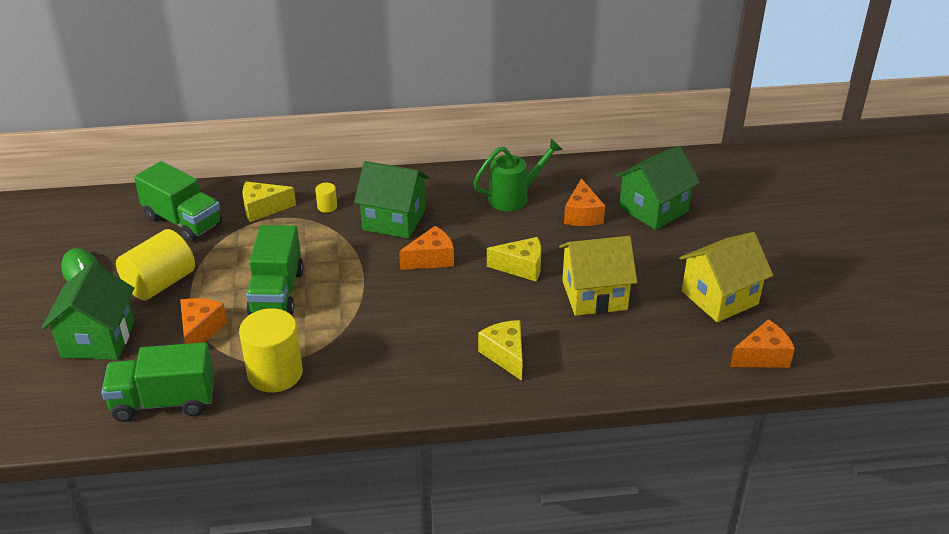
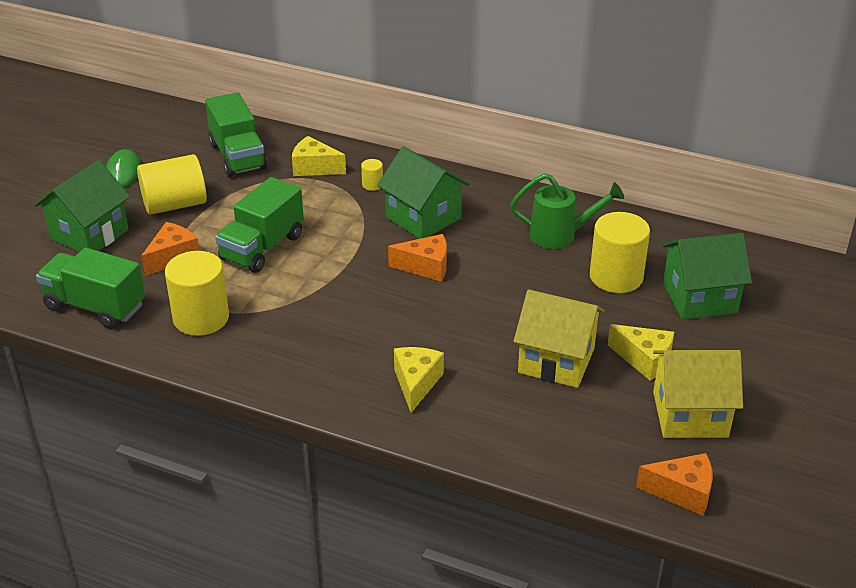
camera: 30 degrees right, 0 degrees up
(521, 267) = (506, 306): yellow cheese -> yellow cheese (644, 360)
(582, 215) = (616, 277): orange cheese -> yellow cylinder

